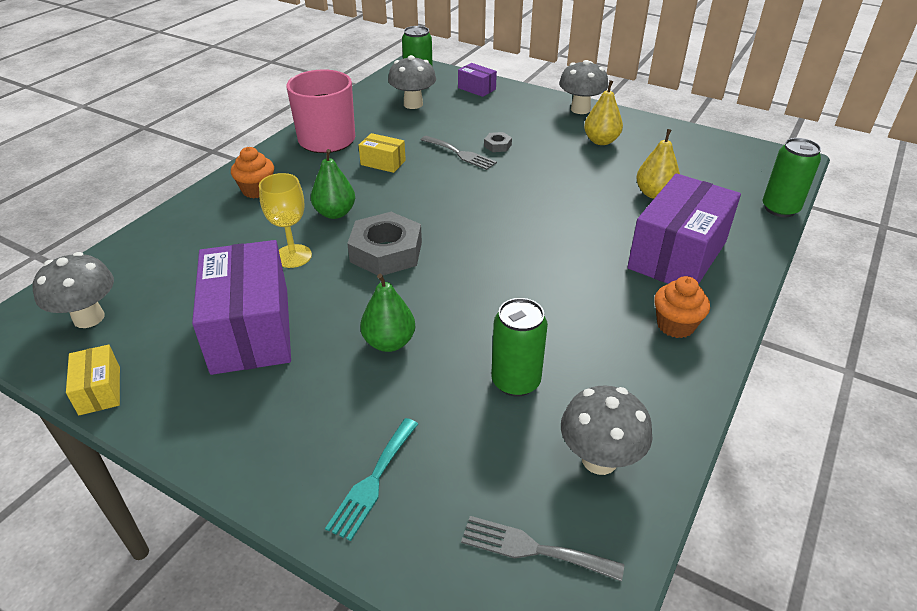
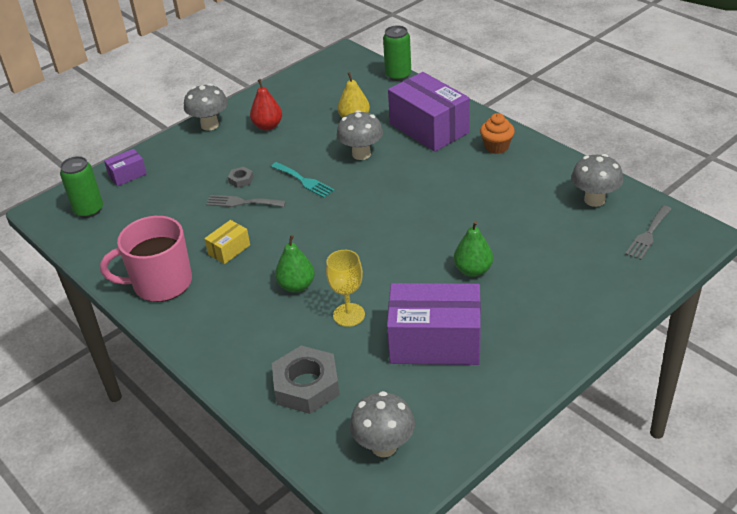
camera: 70 degrees left, 0 degrees up
(100, 390) = (478, 429): yellow box -> none
(257, 190) = (231, 335): orange cupcake -> none
(373, 481) = (593, 289): turquoise fork -> turquoise fork (304, 181)
(386, 252) = (366, 261): grey nut -> grey nut (306, 386)
(413, 104) = (130, 219): grey mushroom -> grey mushroom (361, 154)
(460, 154) = (242, 202): grey fork -> grey fork turned 135 degrees counterclockwise
(515, 381) = (526, 219): green can -> none
(601, 141) = (268, 126): yellow pear -> red pear

